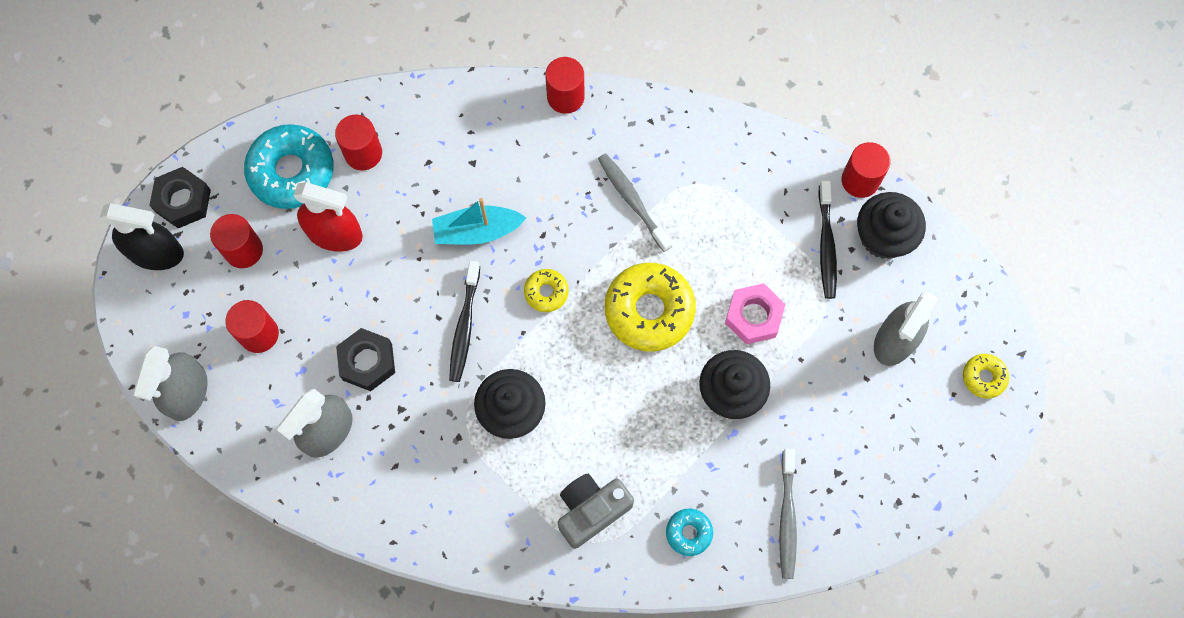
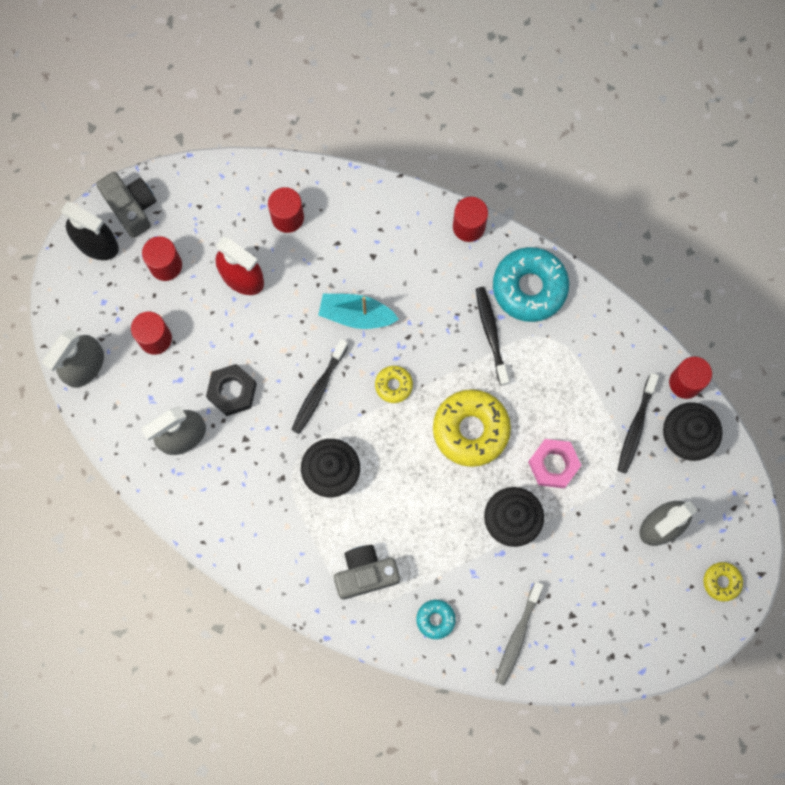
camera: 20 degrees right, 5 degrees up
(183, 201) = (131, 207): black nut -> grey camera
(292, 171) = (225, 213): turquoise donut -> turquoise donut (529, 287)
(633, 201) = (491, 334): grey toothbrush -> black toothbrush

